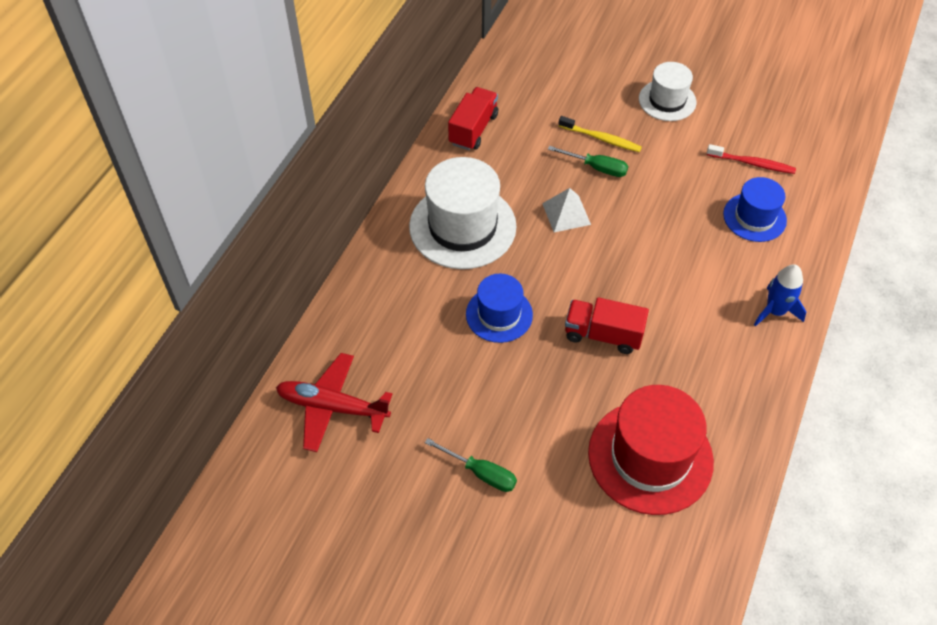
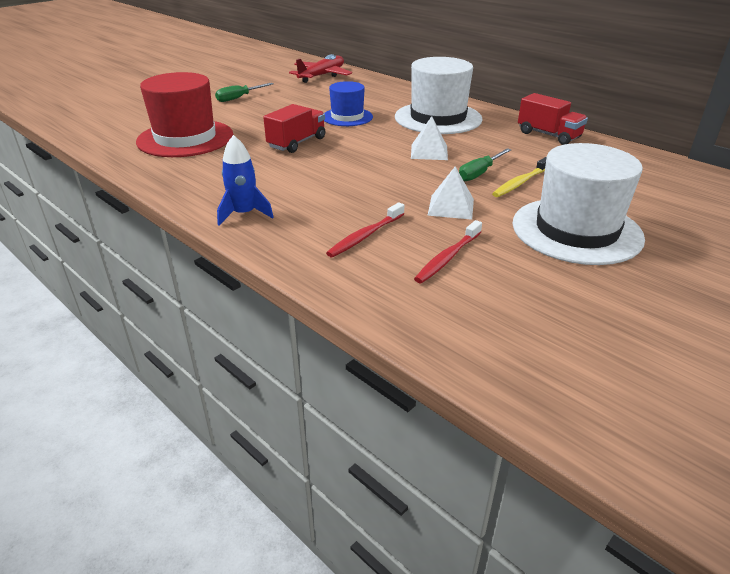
camera: 110 degrees right, 20 degrees down
(667, 100) = (576, 230): white hat -> white hat, size x1.70
(674, 176) = (451, 207): none -> white pyramid
(754, 217) = (365, 236): blue hat -> red toothbrush

